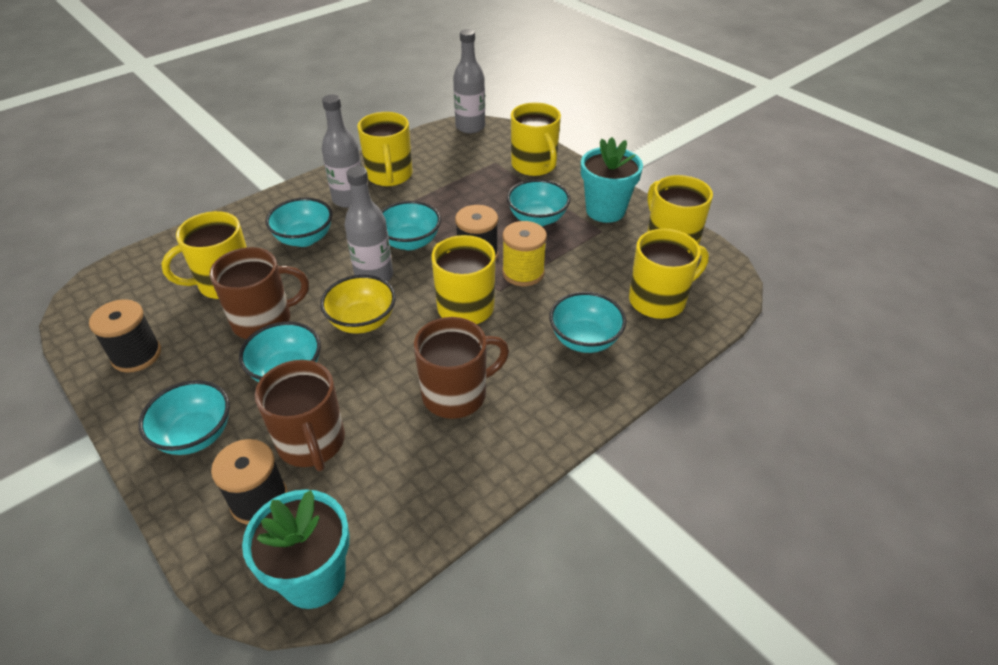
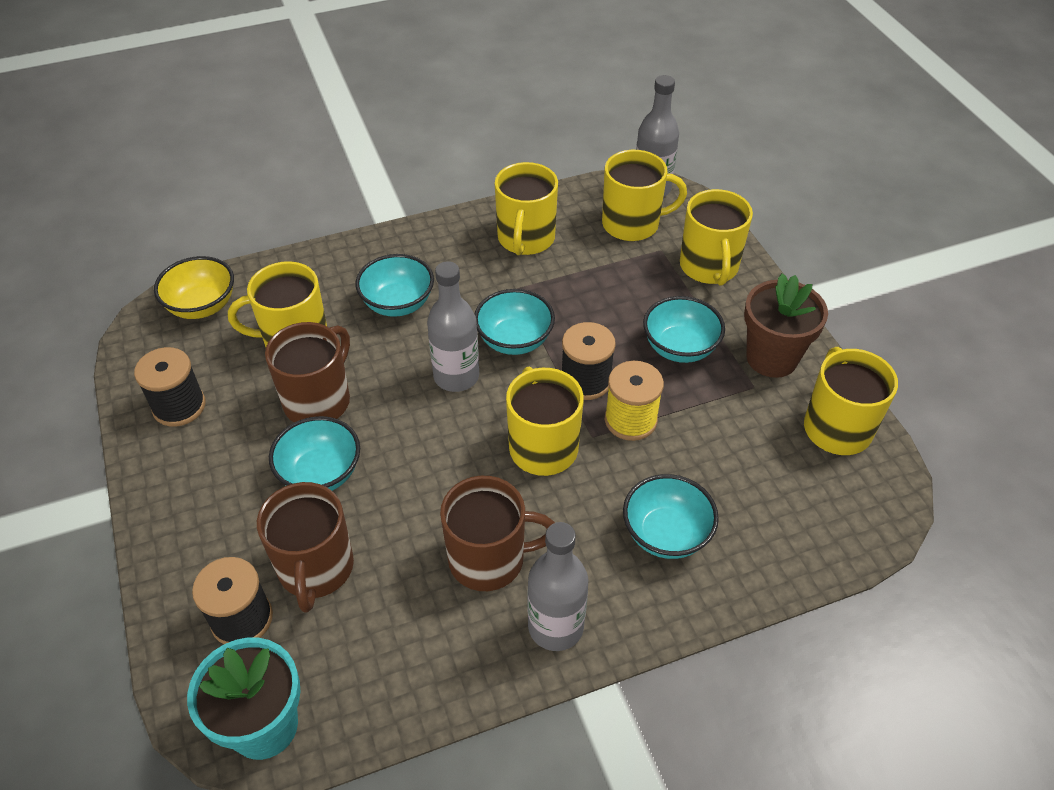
camera: 20 degrees right, 5 degrees up
(195, 435) = (206, 521): turquoise bowl -> none
(264, 320) = (318, 400): brown mug -> brown mug turned 60 degrees counterclockwise
(349, 199) = (467, 261): grey bottle -> grey bottle (555, 627)
(362, 321) = (421, 433): yellow bowl -> yellow bowl (202, 306)
(605, 210) = (771, 358): turquoise flower pot -> brown flower pot
(658, 300) = (782, 507): yellow mug -> yellow mug (632, 224)

